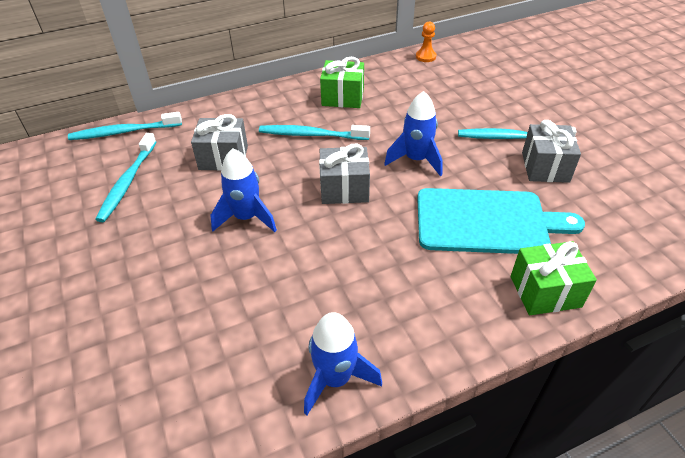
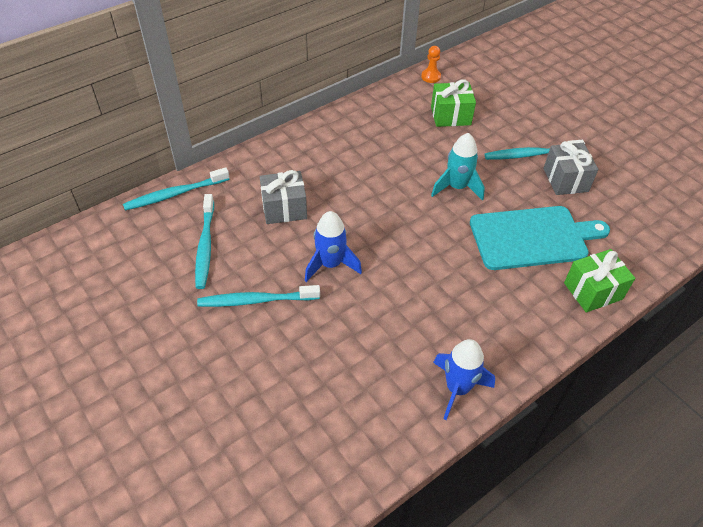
camera: 15 degrees left, 5 degrees up
(311, 135) = (355, 174): turquoise toothbrush -> turquoise toothbrush (256, 300)
(343, 97) = (369, 130): green gift -> green gift (450, 116)
(344, 189) = (405, 224): grey gift -> none
(416, 160) = (457, 187): blue rocket -> turquoise rocket

